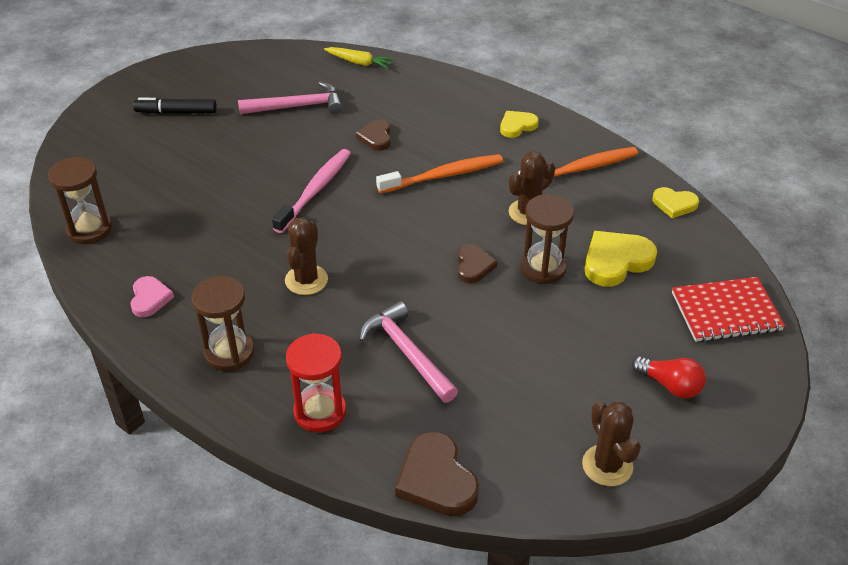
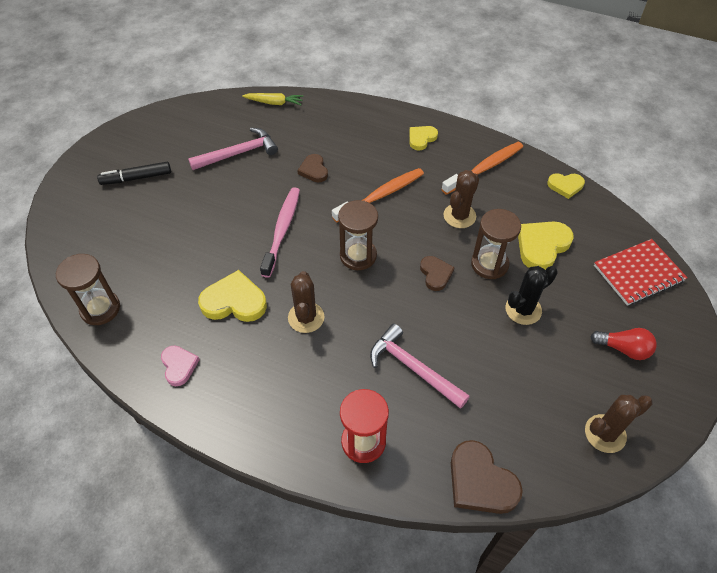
camera: 15 degrees left, 10 degrees up
(229, 352) = (267, 403): brown hourglass -> brown hourglass (358, 256)
(234, 249) = (234, 301): none -> yellow heart
(563, 321) = (523, 310): none -> black cactus
(607, 465) = (605, 433): brown cactus -> brown cactus turned 75 degrees counterclockwise

